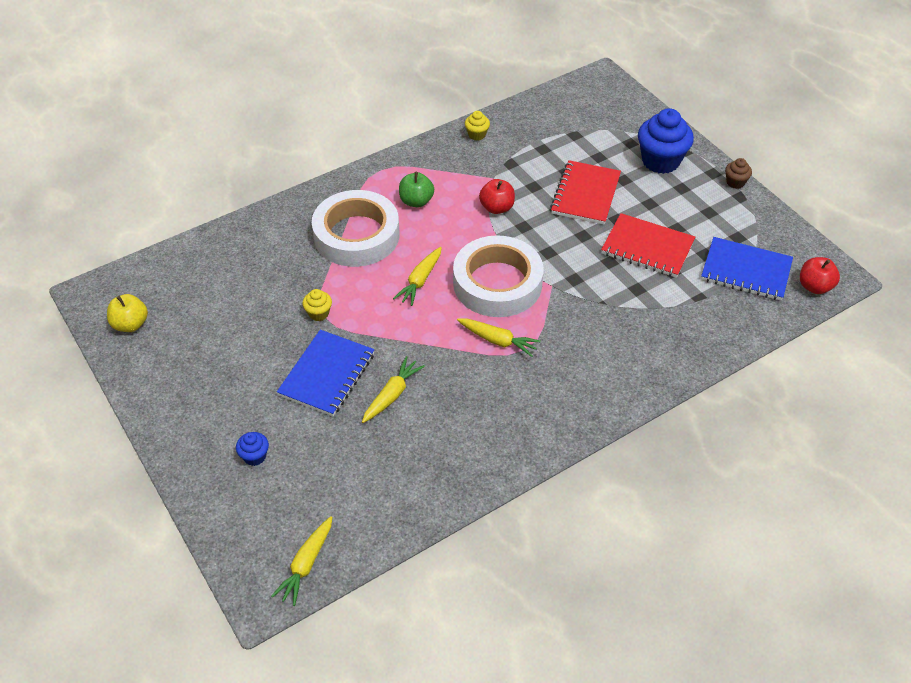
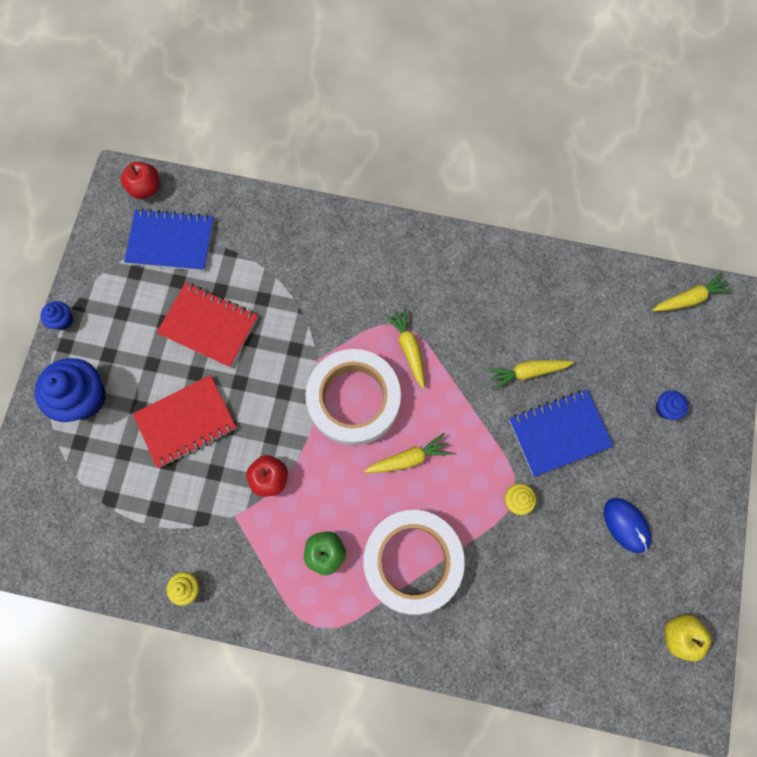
camera: 135 degrees left, 25 degrees up
(222, 357) = (626, 525): none -> blue mouse
(647, 248) = (209, 326): red notebook -> red notebook turned 45 degrees counterclockwise
(735, 182) = (63, 320): brown cupcake -> blue cupcake
(746, 271) = (171, 241): blue notebook -> blue notebook turned 60 degrees counterclockwise

